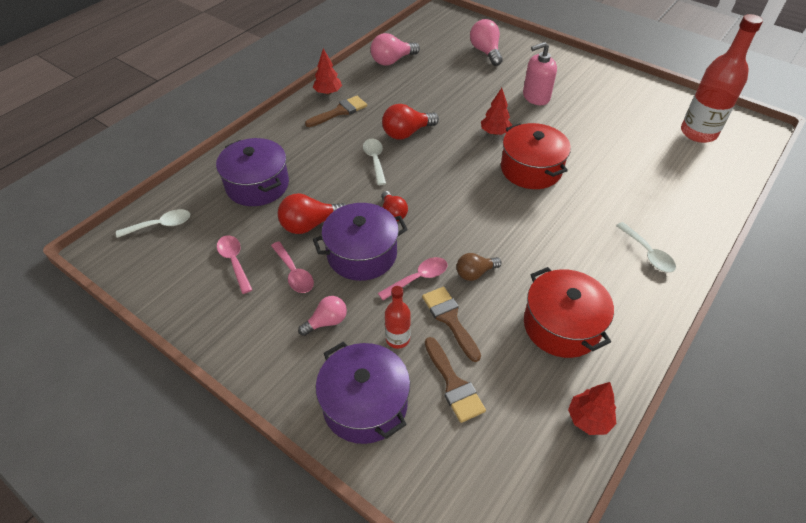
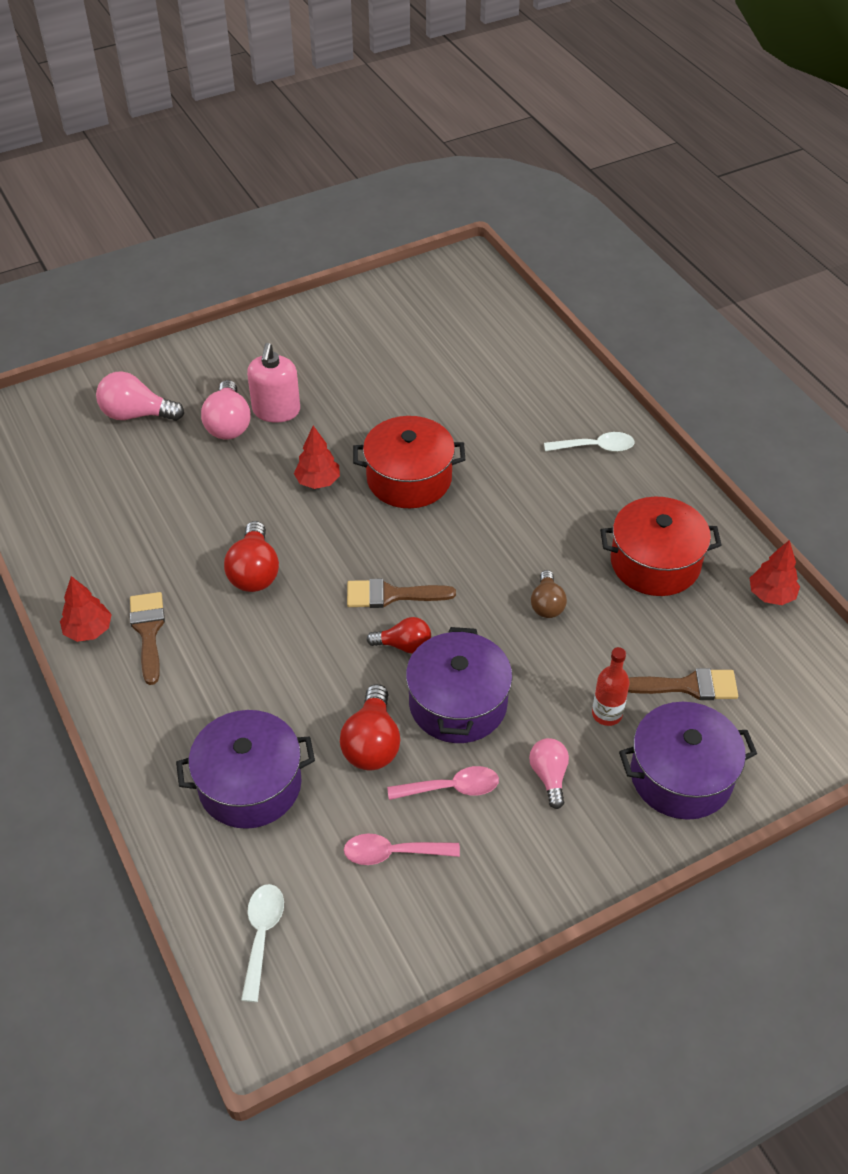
camera: 65 degrees left, 0 degrees up
(375, 160) = (288, 628): white spoon -> none
(392, 61) = (69, 525): pink light bulb -> pink light bulb (228, 424)
(418, 278) = (527, 660): pink spoon -> none
(450, 319) = (602, 655): brown brush -> brown brush (391, 595)
(698, 133) = (443, 310): red bottle -> none

